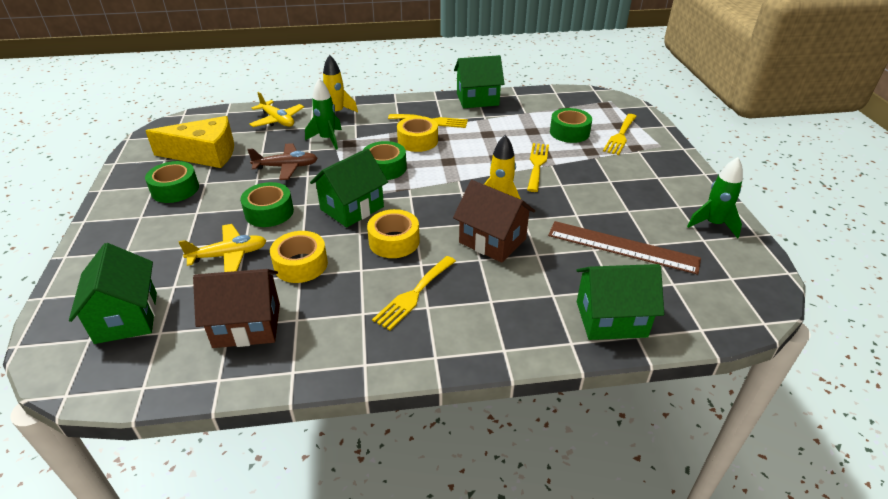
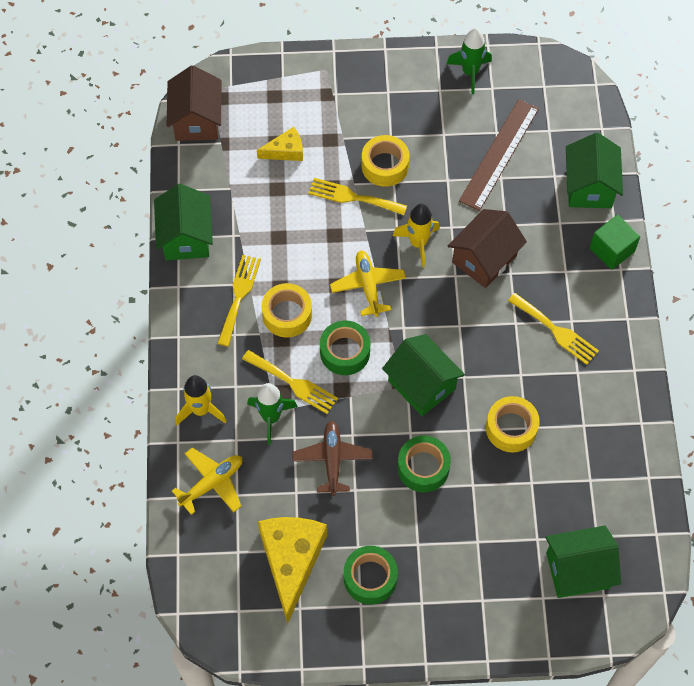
camera: 85 degrees left, 25 degrees up
(229, 255) = (494, 496): yellow plane -> yellow plane (368, 286)
(247, 325) = (590, 465): brown house -> brown house (196, 120)
(394, 241) = (480, 345): yellow tape -> yellow tape (385, 166)
(529, 341) = (612, 250): none -> green cube
(569, 132) = (286, 151): green tape -> yellow cheese
(620, 136) = (300, 102): yellow fork -> yellow fork (293, 383)

